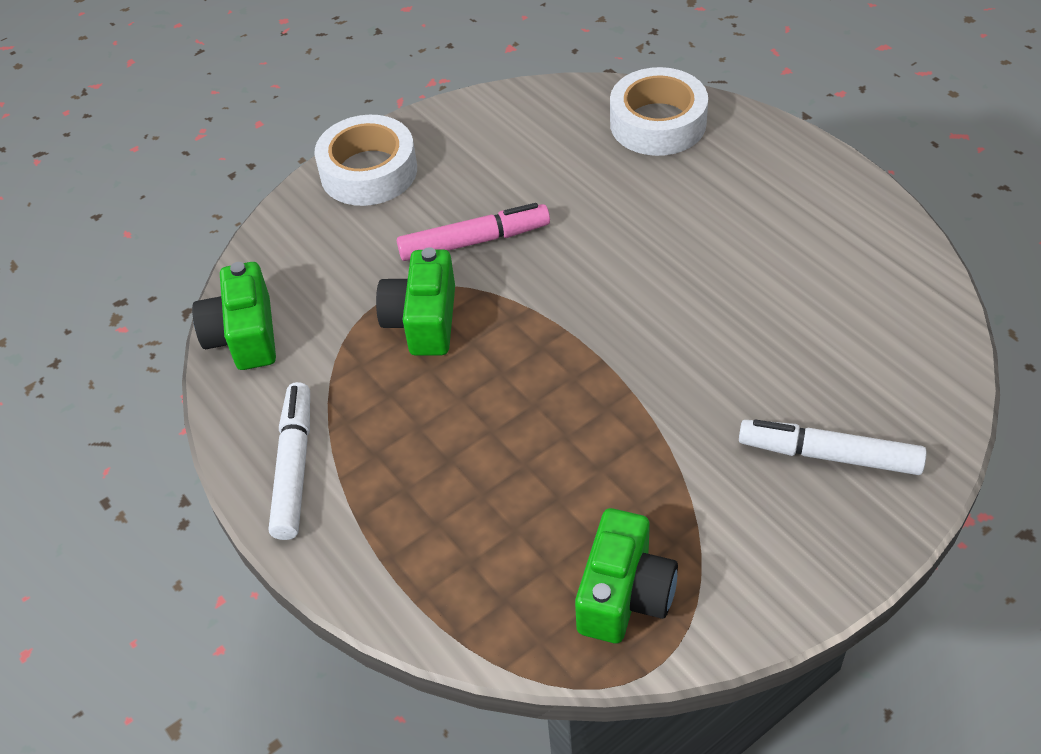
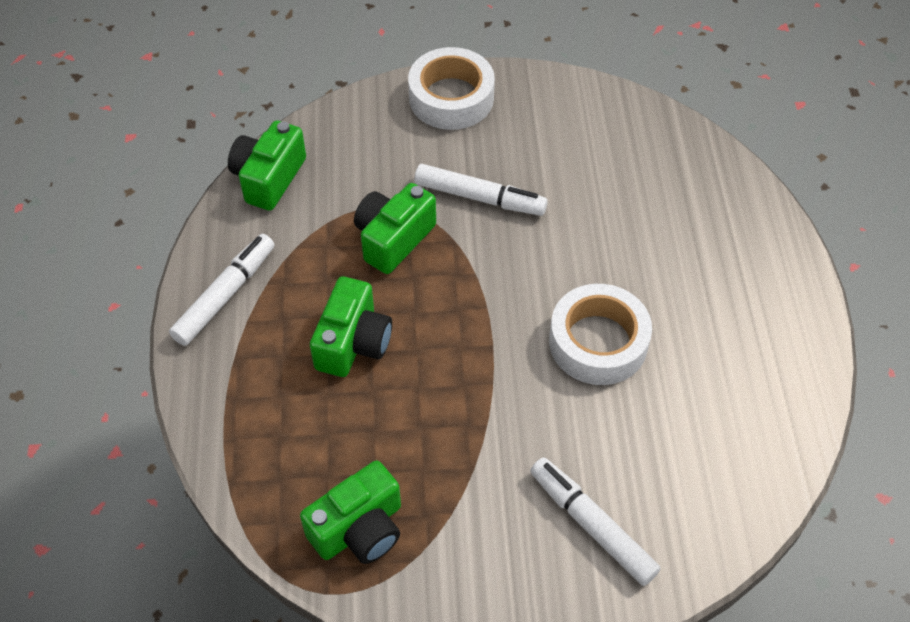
camera: 30 degrees right, 5 degrees up
(466, 433) = (353, 342): none -> green camera
(474, 241) = (479, 198): pink marker -> white marker
(658, 123) = (699, 179): white tape -> white tape (598, 342)

